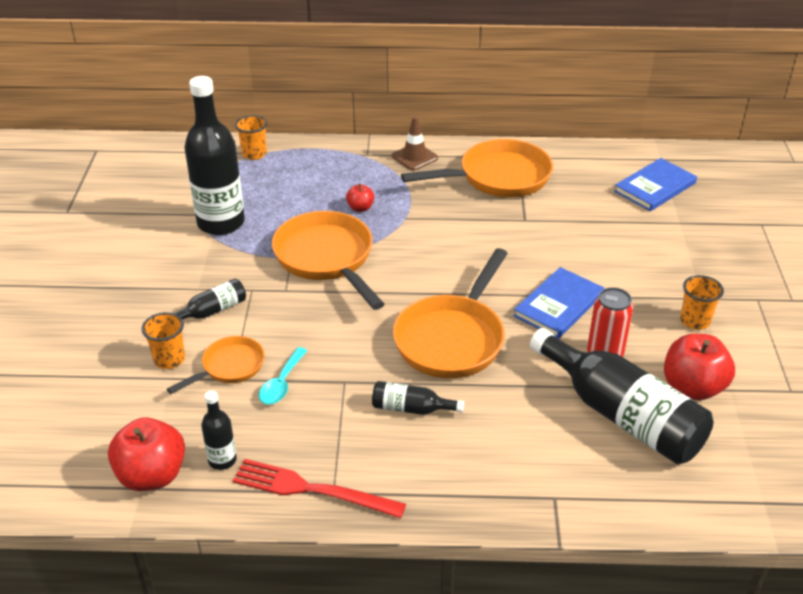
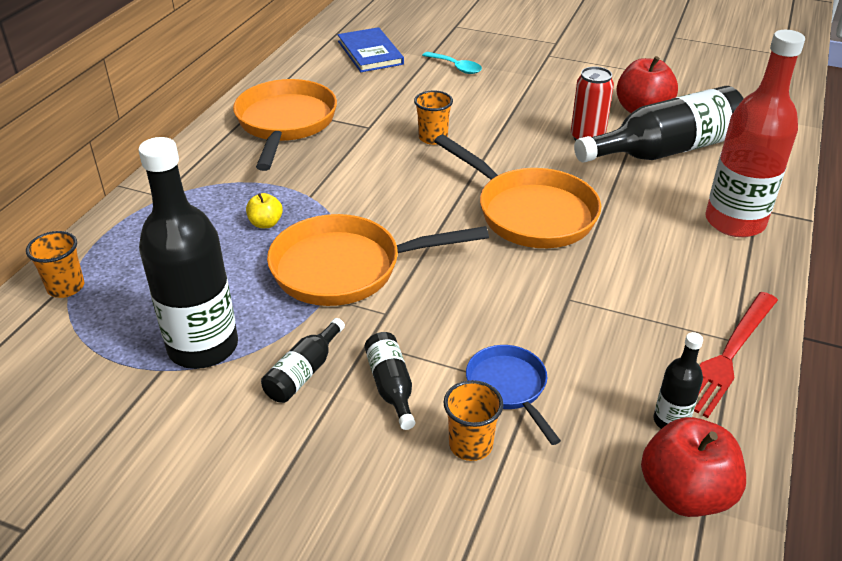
camera: 70 degrees left, 0 degrees up
(229, 367) = (509, 388): orange pan -> blue pan
(282, 383) = (554, 347): turquoise spoon -> turquoise spoon (455, 67)
(360, 208) = (266, 223): red apple -> yellow apple
(411, 408) = (624, 262): black bottle -> black bottle (304, 372)
(414, 157) = (199, 165): brown traffic cone -> none
(518, 481) = (734, 222): none -> red bottle
(559, 305) = (510, 142): blue book -> none
(695, 321) = (562, 87): orange cup -> orange cup (433, 138)

